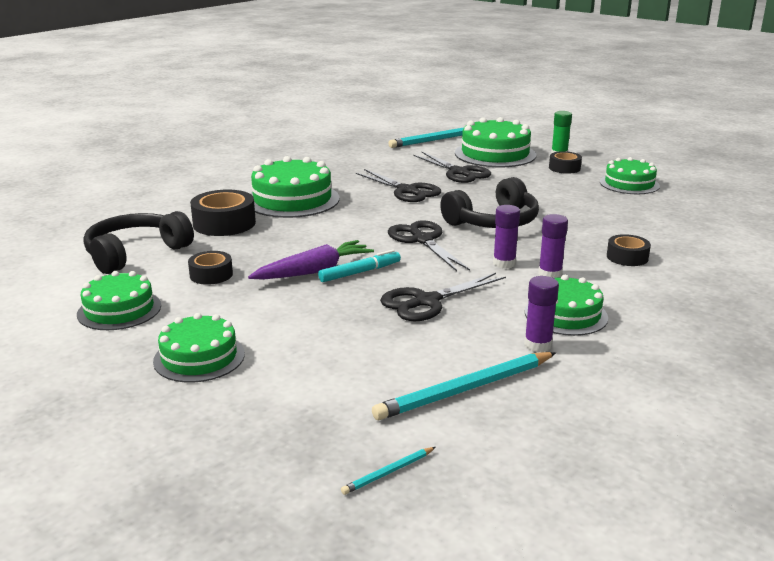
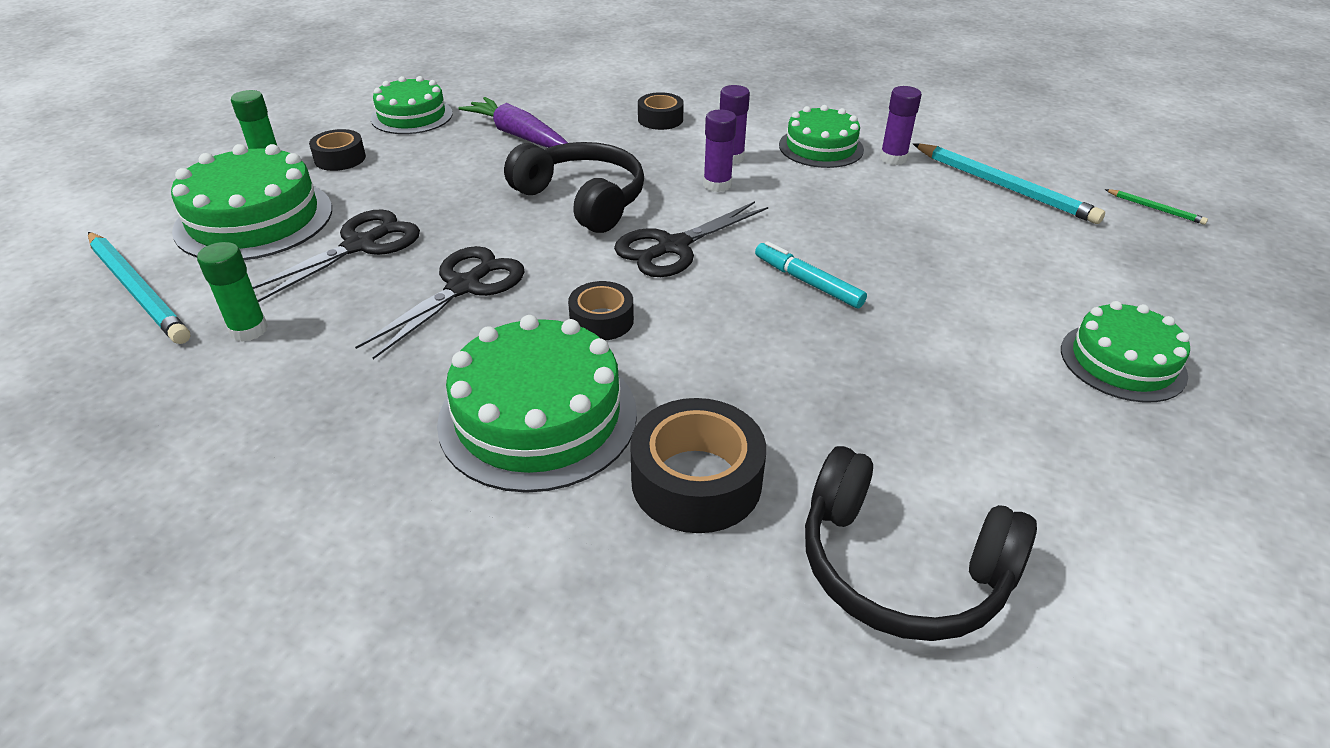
camera: 105 degrees left, 15 degrees up
(119, 310) = (1097, 492): green cake -> none
(211, 275) = (911, 425): black tape -> black tape (601, 320)
(314, 271) = (829, 322): purple carrot -> purple carrot (518, 135)
(388, 473) = (1155, 208): turquoise pencil -> green pencil
(394, 156) = (249, 330): none -> green glue stick
(427, 301) = (852, 223): black scissors -> none

